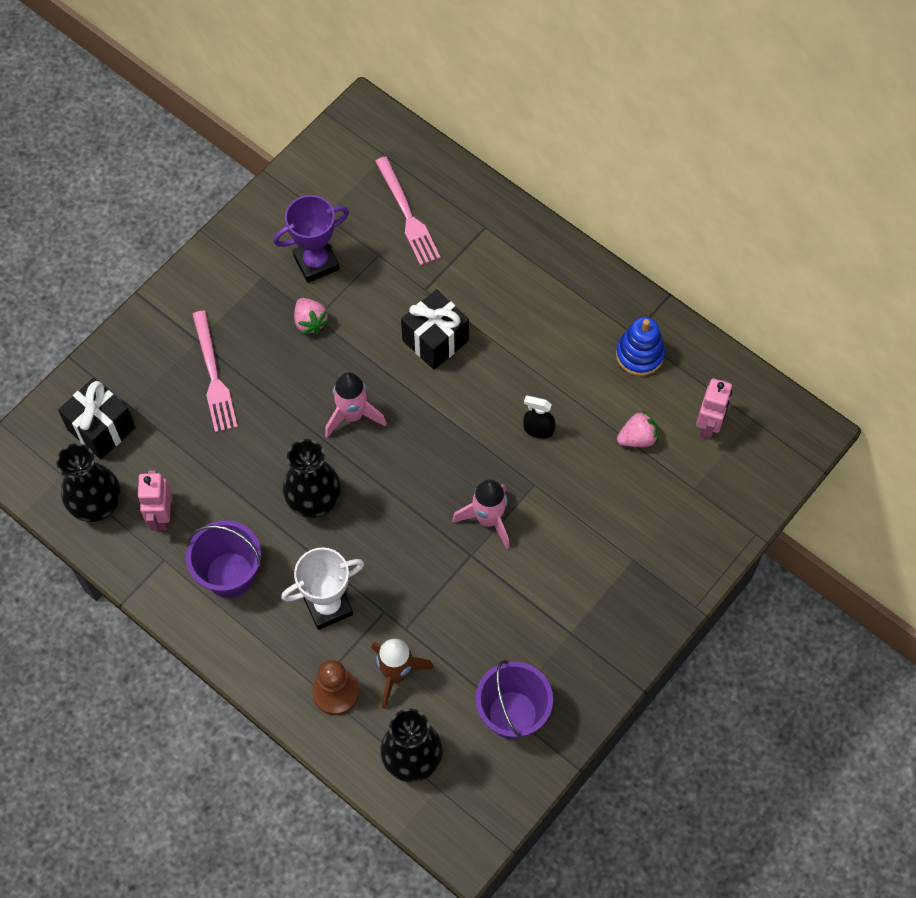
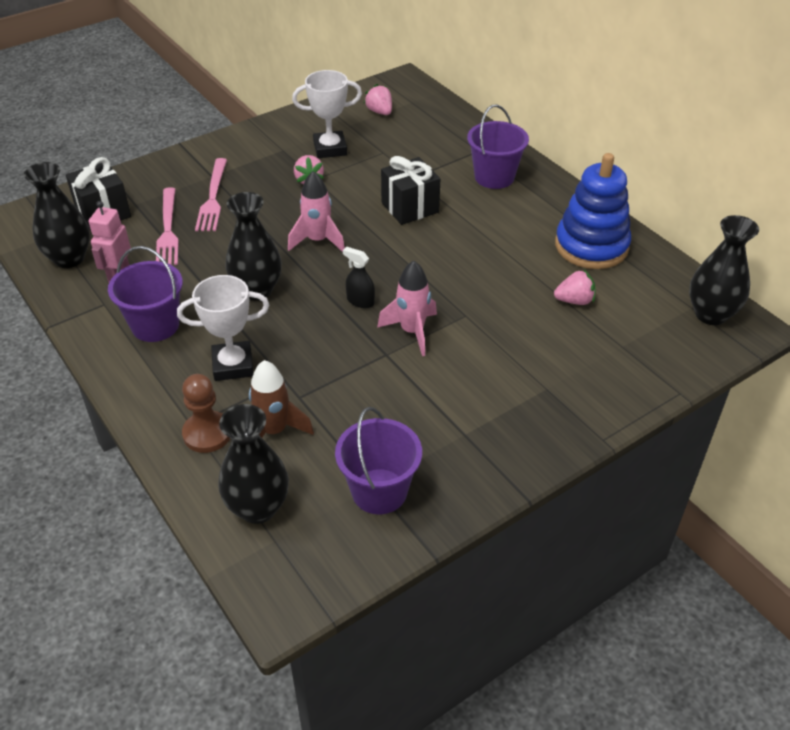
camera: 15 degrees right, 20 degrees down
(316, 262) = (330, 149): purple trophy -> white trophy
(353, 182) = (380, 112): none -> pink strawberry
(407, 215) = (416, 134): pink fork -> pink fork (168, 230)
(514, 268) = (494, 177): none -> purple bucket
(538, 429) = (481, 278): black spray bottle -> black spray bottle (360, 301)
(639, 354) = (591, 246): blue stacking toy -> blue stacking toy, size x1.62
(708, 426) = (647, 304): pink robot -> none
(772, 424) = (710, 314): none -> black vase

